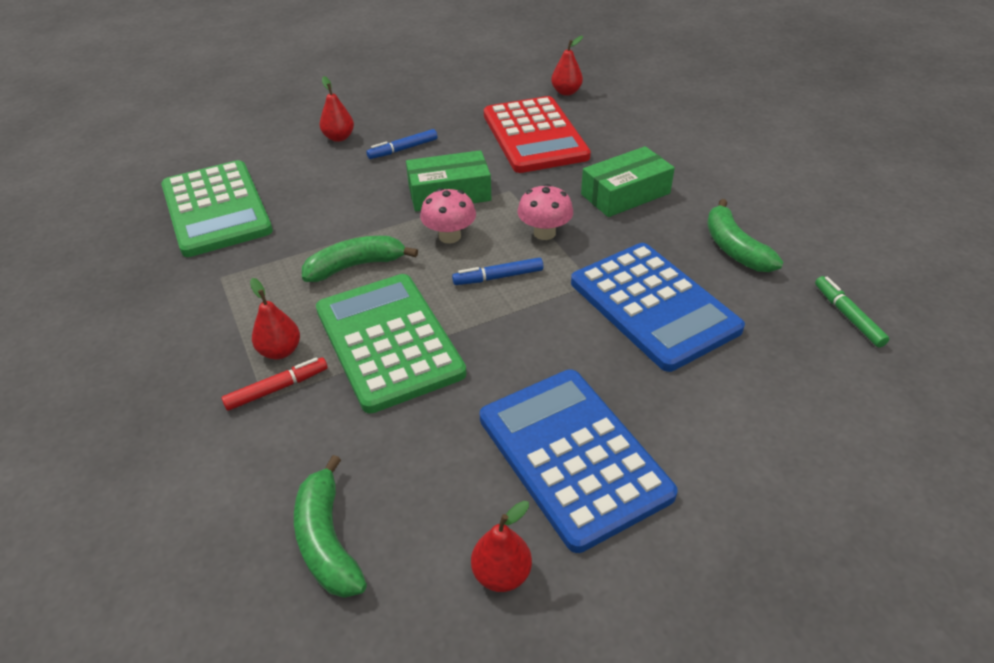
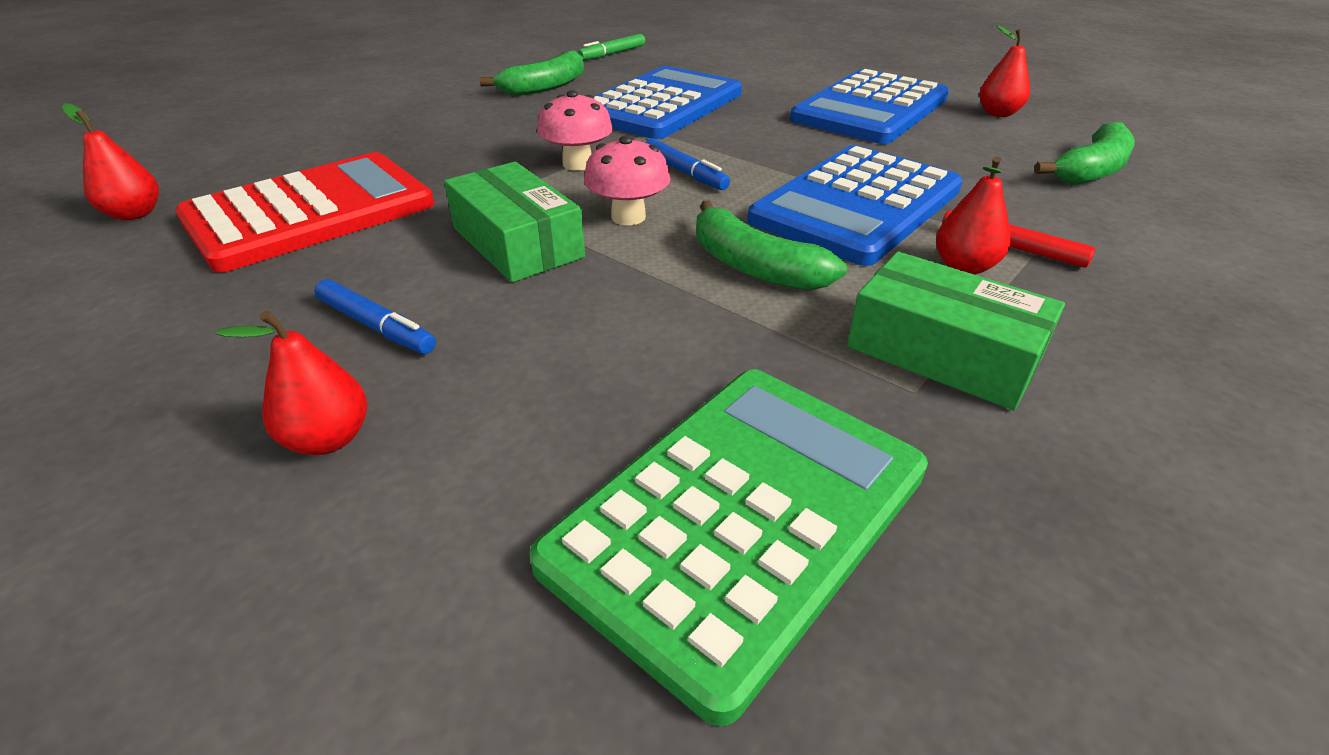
camera: 115 degrees left, 5 degrees down
(389, 341) = (856, 205): green calculator -> blue calculator
(625, 194) = (465, 137): green box -> green box (943, 352)

